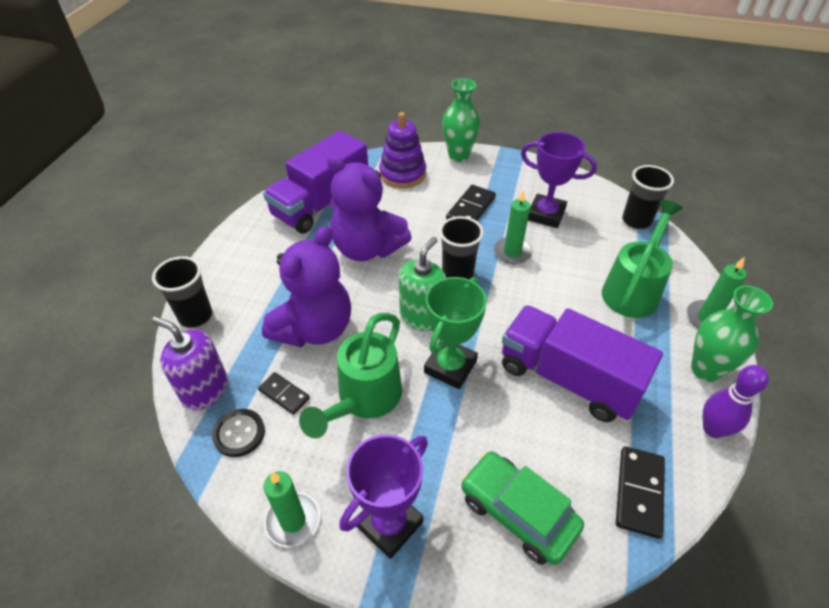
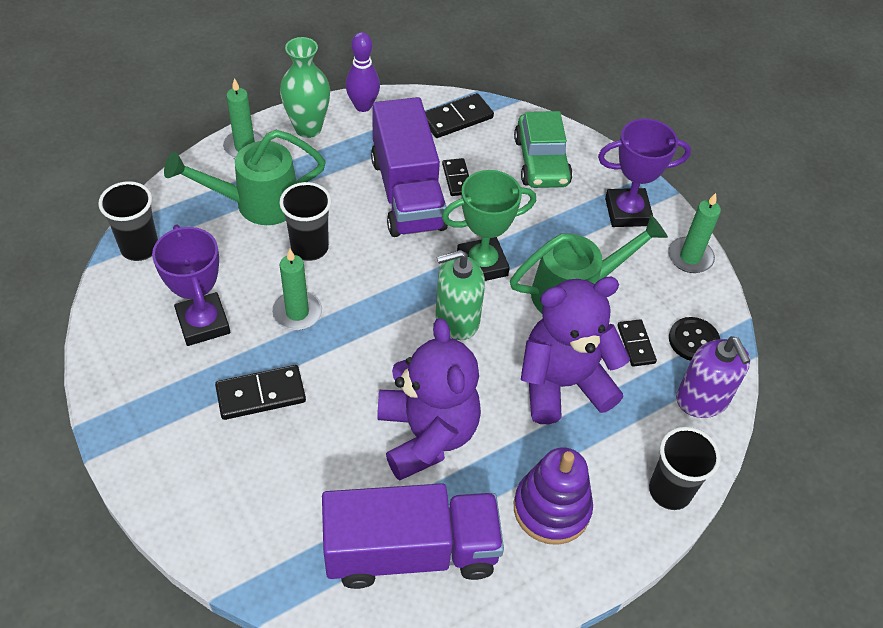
camera: 140 degrees left, 5 degrees up
(402, 174) = (263, 516): purple stacking toy -> purple stacking toy (551, 508)
(457, 274) = (376, 332): black cup -> black cup (309, 248)
(458, 156) = (158, 488): green vase -> none
(555, 424) = (457, 179): none -> black domino

